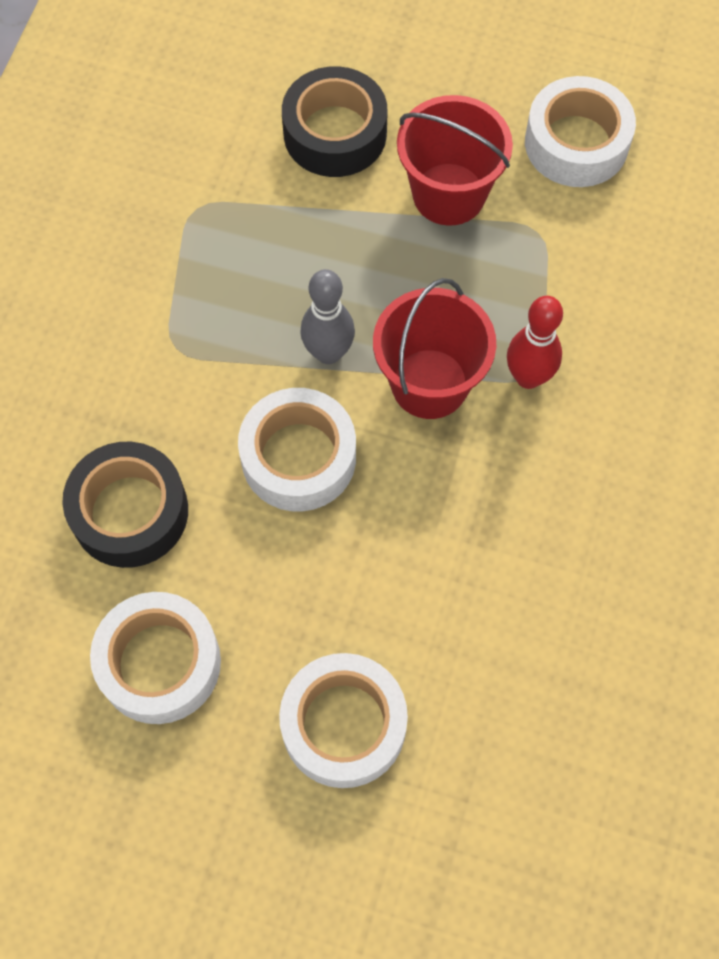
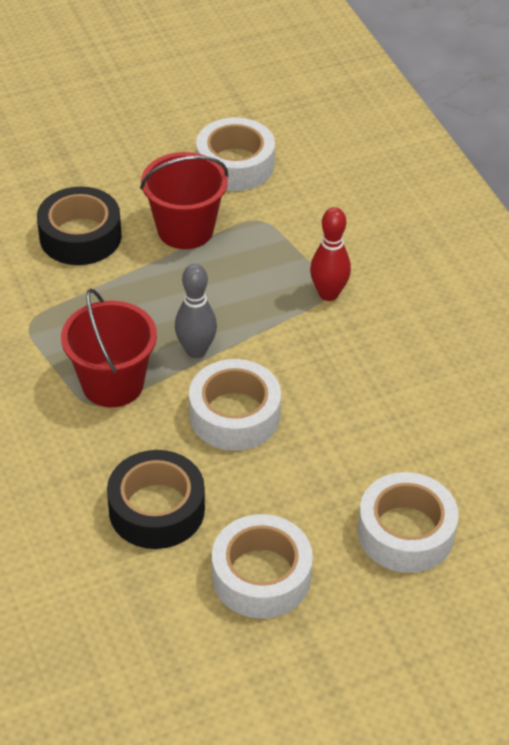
camera: 40 degrees left, 20 degrees down
(429, 383) = (274, 330): red bucket -> red bucket (113, 384)

